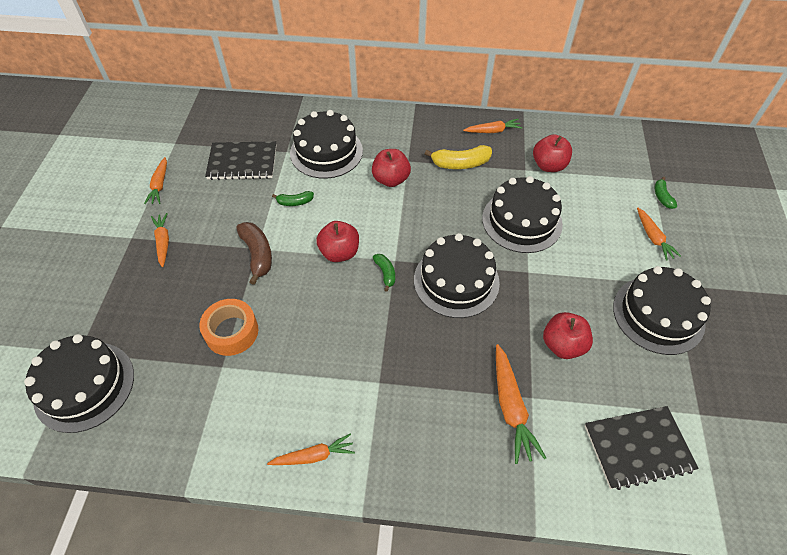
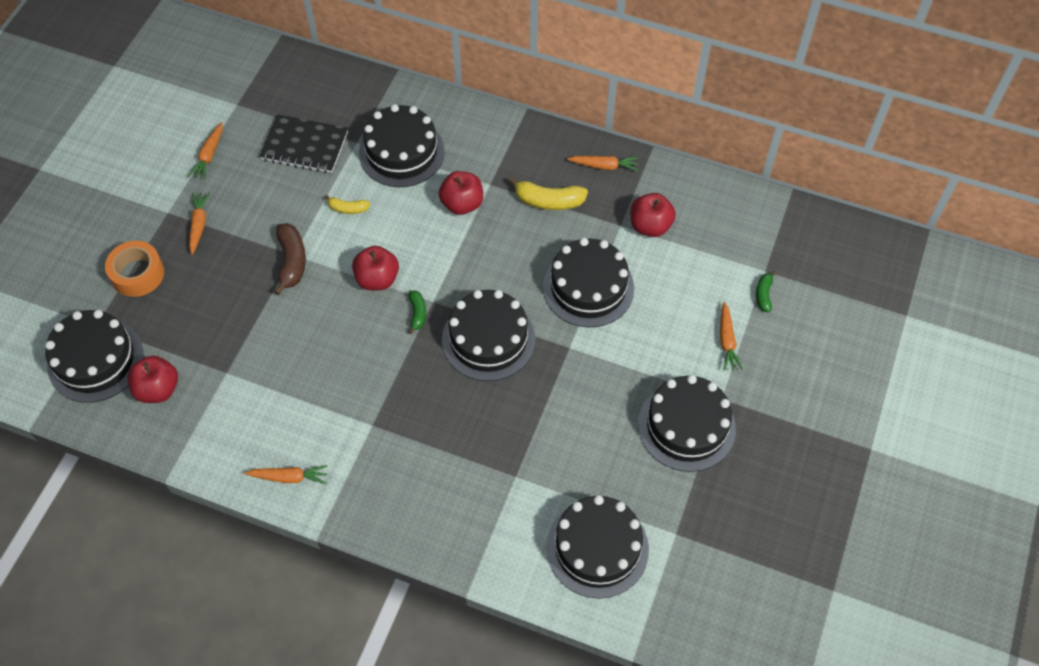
camera: 15 degrees right, 5 degrees up
(231, 332) = (244, 339): orange tape -> orange tape (137, 274)
(295, 202) = (348, 208): green banana -> yellow banana
(511, 408) = (491, 481): orange carrot -> none
(563, 345) = (570, 433): red apple -> red apple (158, 389)
(638, 448) = (597, 548): black notebook -> black cake

